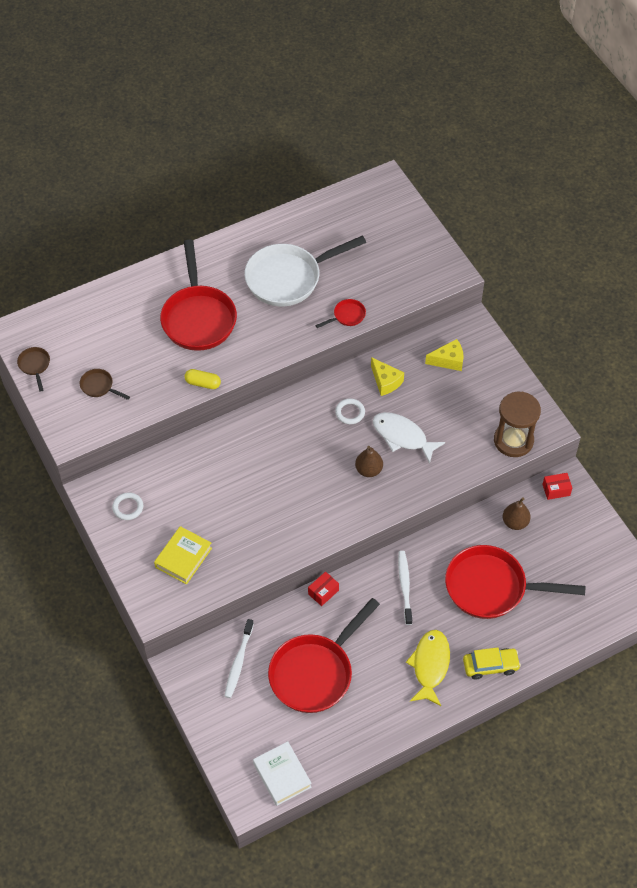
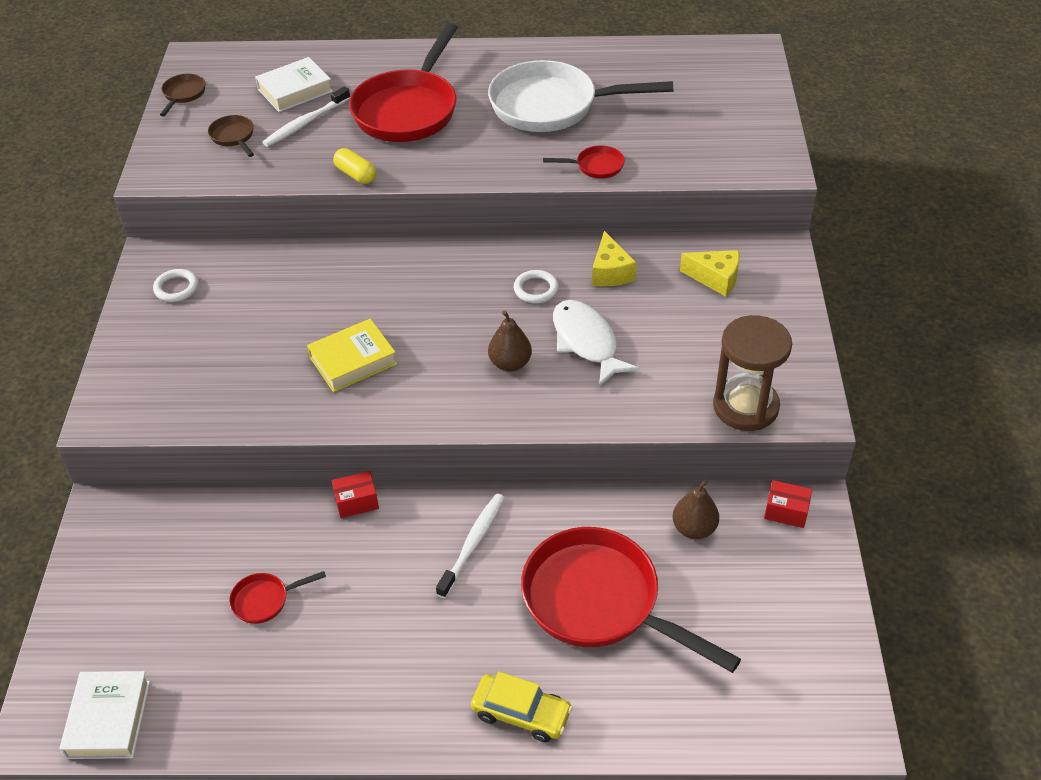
camera: 30 degrees right, 10 degrees down
(110, 331) = (295, 90): none -> white book
(183, 557) = (191, 369): yellow book -> yellow book (353, 360)
(238, 662) = (178, 539): white toothbrush -> white toothbrush (305, 123)
(315, 672) = (265, 600): red pan -> red pan, size x0.42
(430, 665) = (431, 669): yellow fish -> none

